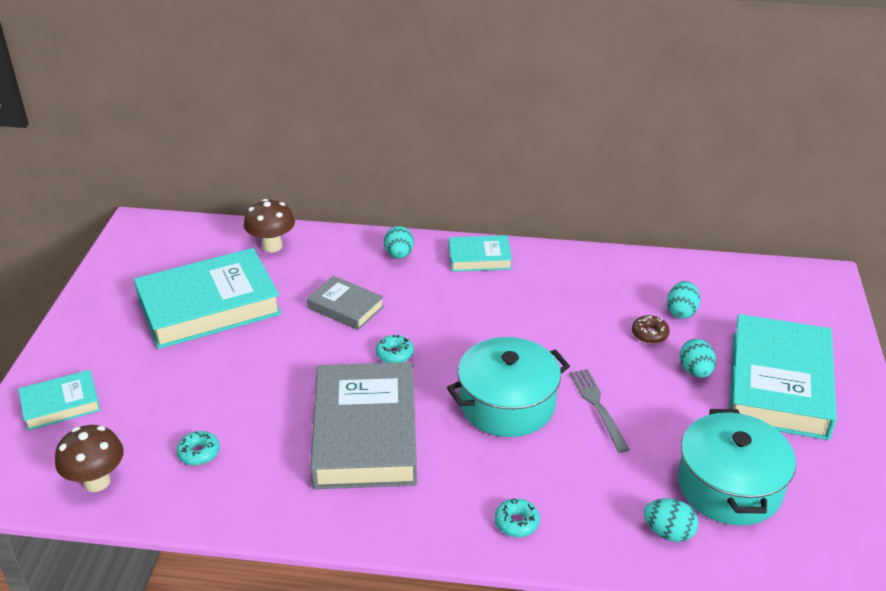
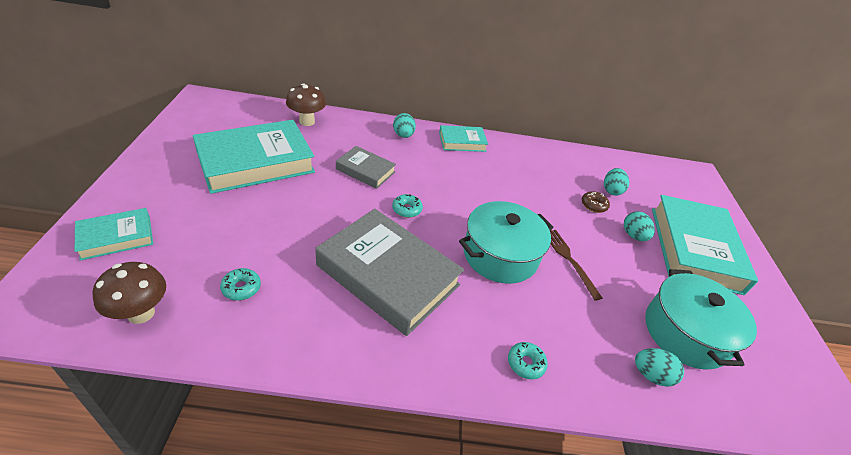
camera: 10 degrees left, 5 degrees up
(365, 433) = (388, 275): grey book -> grey book turned 45 degrees counterclockwise
(598, 407) = (570, 260): grey fork -> brown fork

